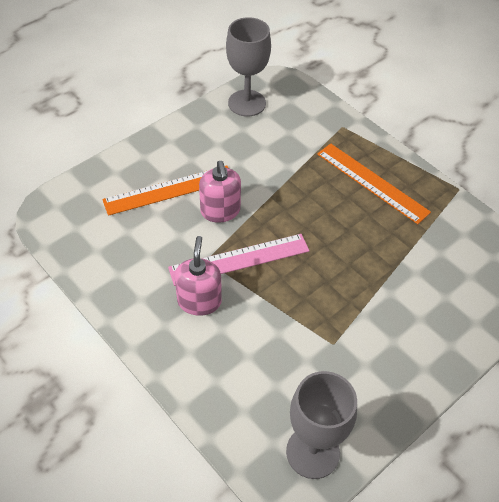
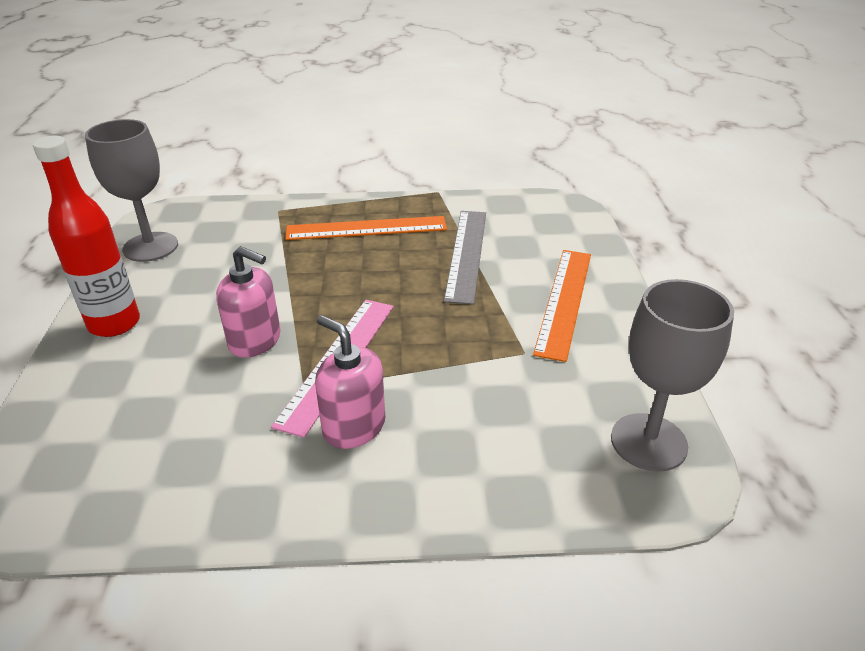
camera: 50 degrees left, 15 degrees down
(169, 190) = (164, 365): orange ruler -> orange ruler (564, 301)
(177, 145) = (114, 324): none -> red bottle
(402, 252) = (466, 254): none -> grey ruler

